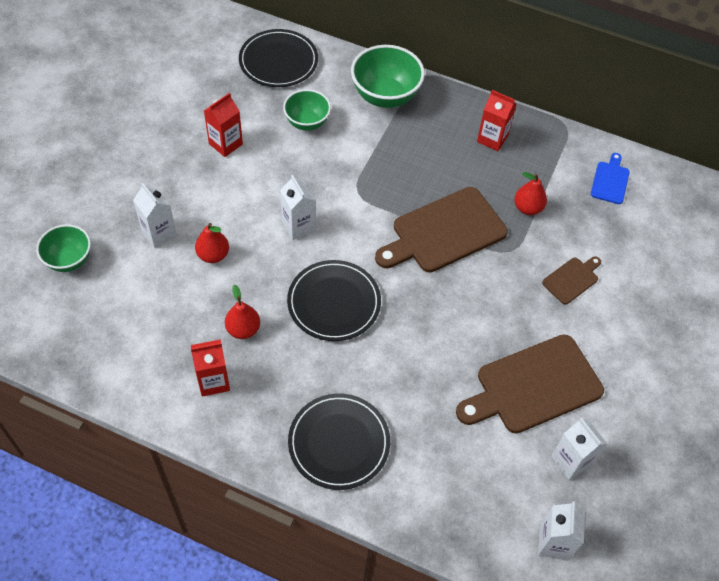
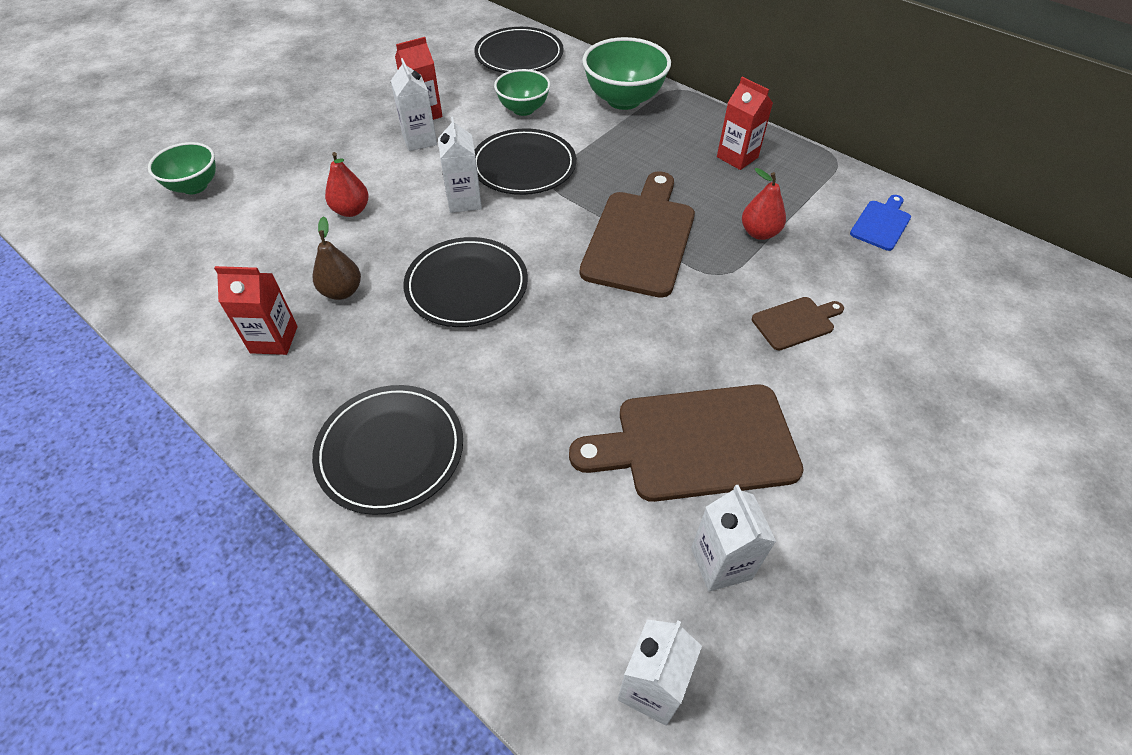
camera: 20 degrees right, 5 degrees down
(159, 233) = (305, 180): white carton -> white carton (419, 140)
(243, 329) = (342, 291): red pear -> brown pear
(331, 182) = (523, 166): none -> black plate
(444, 232) = (640, 238): brown cutting board -> brown cutting board turned 120 degrees clockwise

